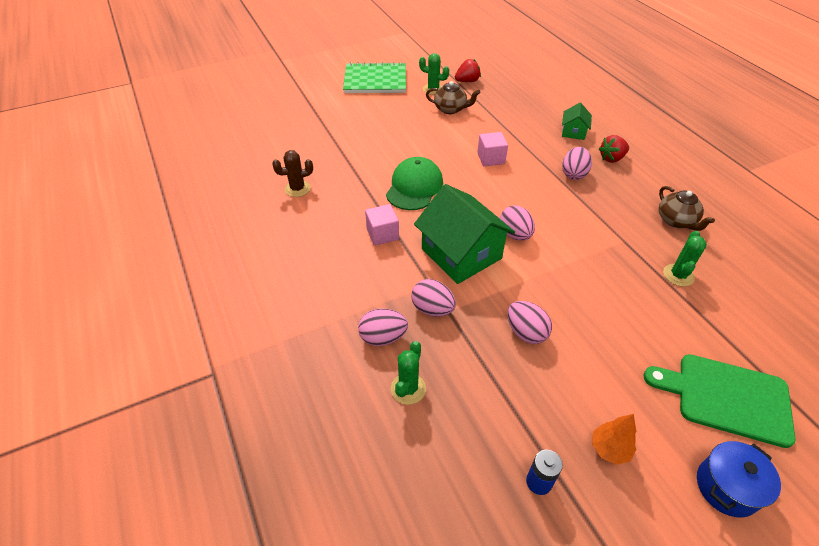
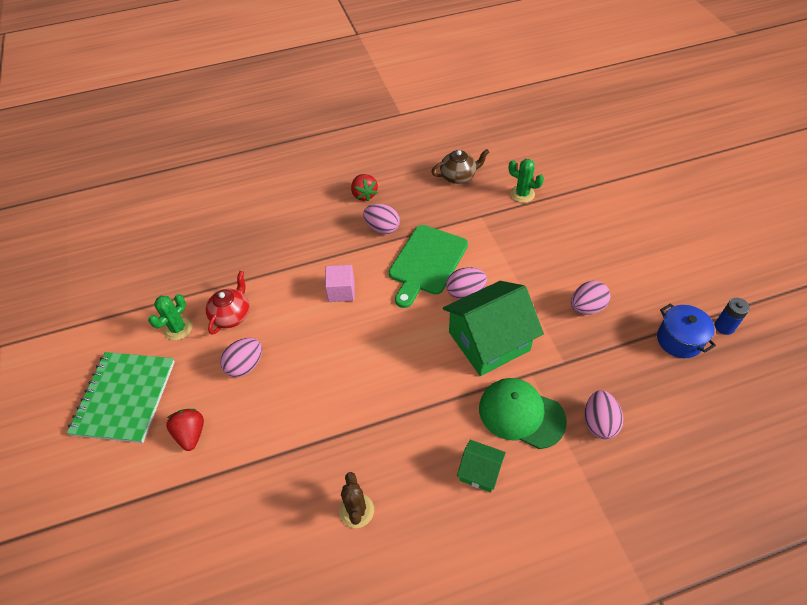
camera: 80 degrees left, 5 degrees up
(382, 234) = (453, 412): pink cube -> none
(408, 389) = (655, 406): green cactus -> none
(414, 187) = (377, 372): green cap -> green cap (521, 414)
(432, 309) = (562, 376): pink egg -> pink egg (245, 365)
(450, 109) = (232, 315): brown teapot -> red teapot
(467, 81) = (174, 289): red strawberry -> red strawberry (191, 434)
(573, 132) = (313, 212): green house -> green house (480, 471)
(609, 449) = (689, 279): orange tree -> none
(726, 397) = (637, 204): green cutting board -> green cutting board (426, 262)
(726, 487) = (706, 226): blue pot -> blue pot (679, 340)

